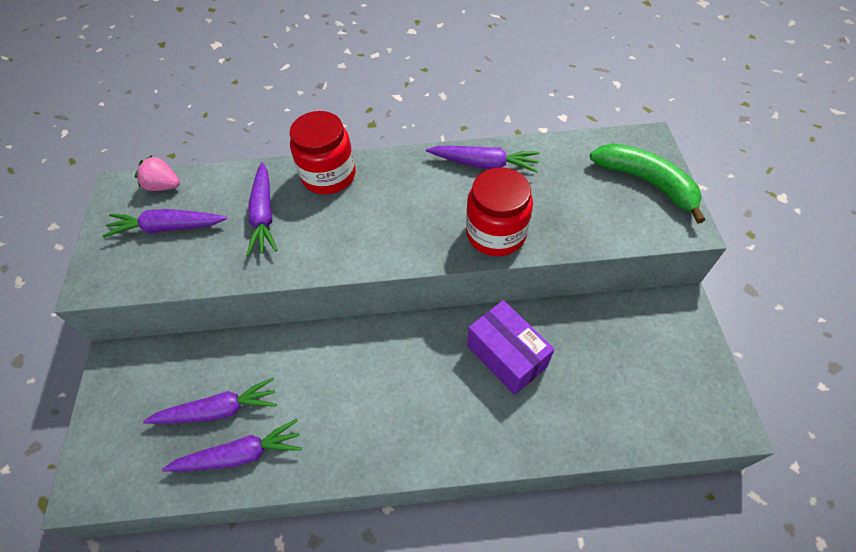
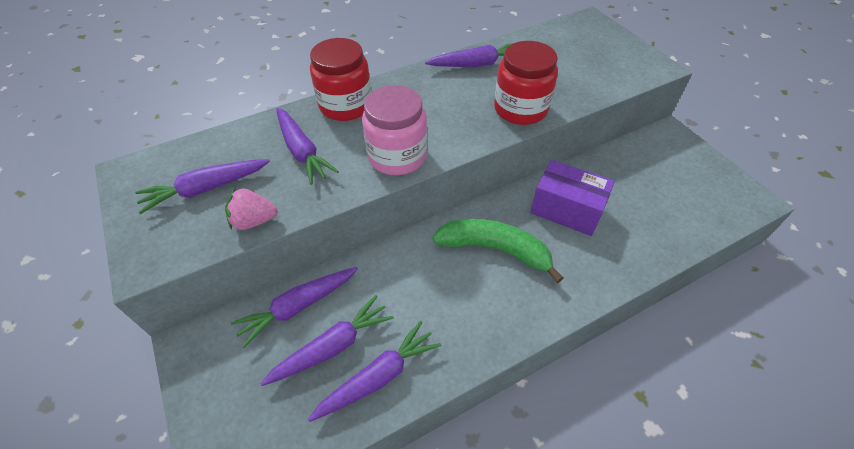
camera: 25 degrees left, 5 degrees down
(164, 186) = (179, 156): pink strawberry -> pink strawberry (254, 221)
(210, 361) = (298, 307): none -> purple carrot
(343, 249) = (397, 156): none -> pink jar
(646, 182) = (608, 46): green banana -> green banana (495, 249)

